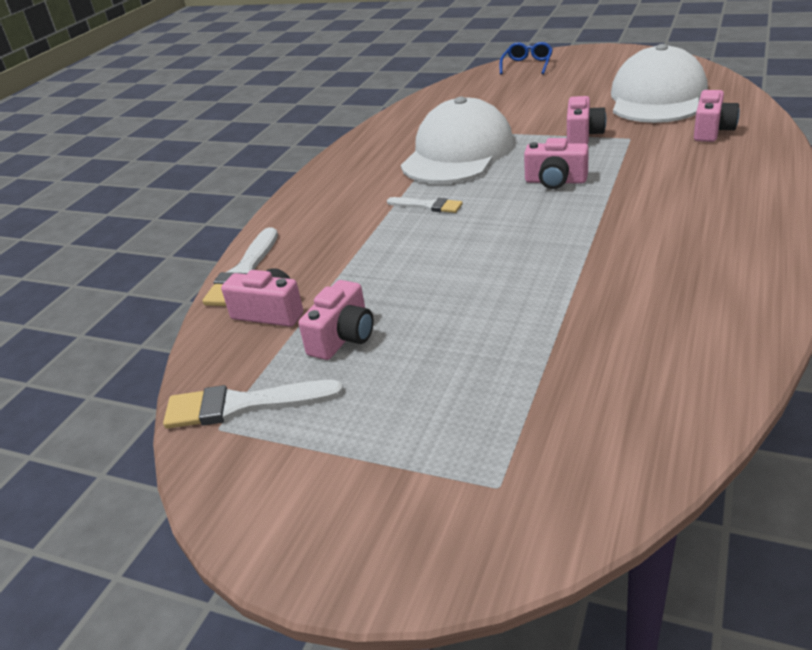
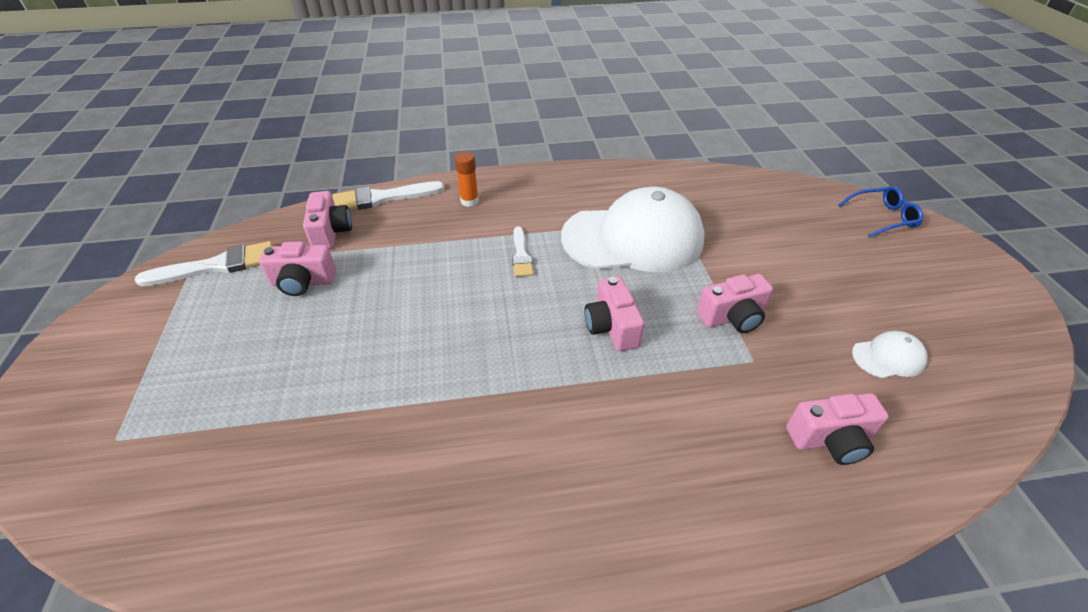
camera: 55 degrees right, 10 degrees up
(243, 405) = (217, 266): white brush -> white brush turned 105 degrees clockwise
(314, 221) = (469, 201): none -> orange glue stick
(657, 98) = (888, 357): white cap -> white cap, size x0.40

